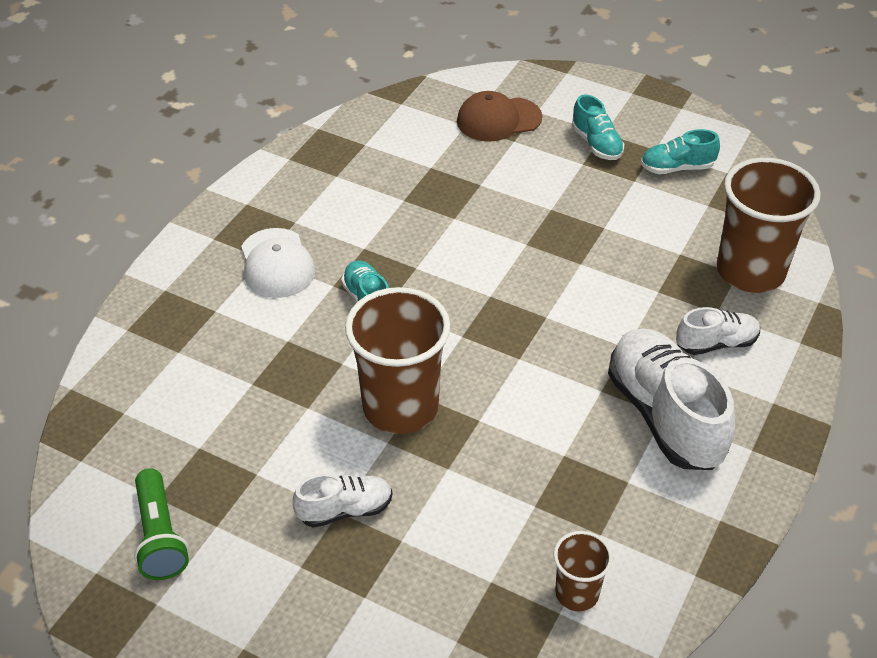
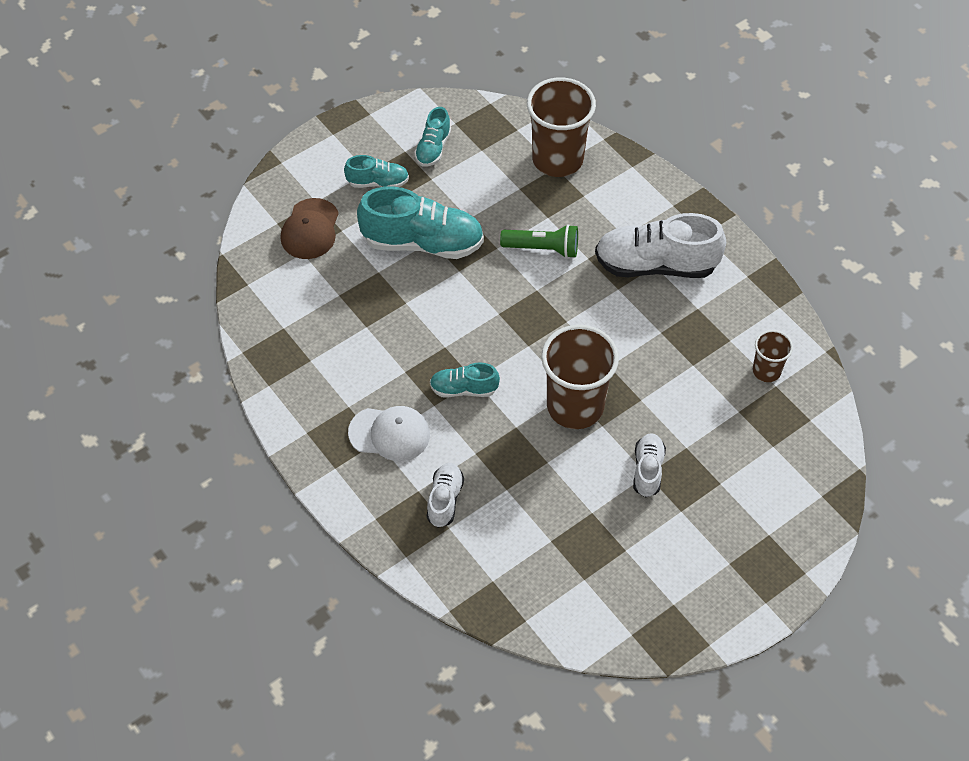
camera: 65 degrees left, 10 degrees up
(160, 536) = (619, 586): green flashlight -> green flashlight (543, 248)
(543, 203) = (423, 243): none -> turquoise shoe
(716, 343) = (610, 209): white shoe -> white shoe (445, 500)

